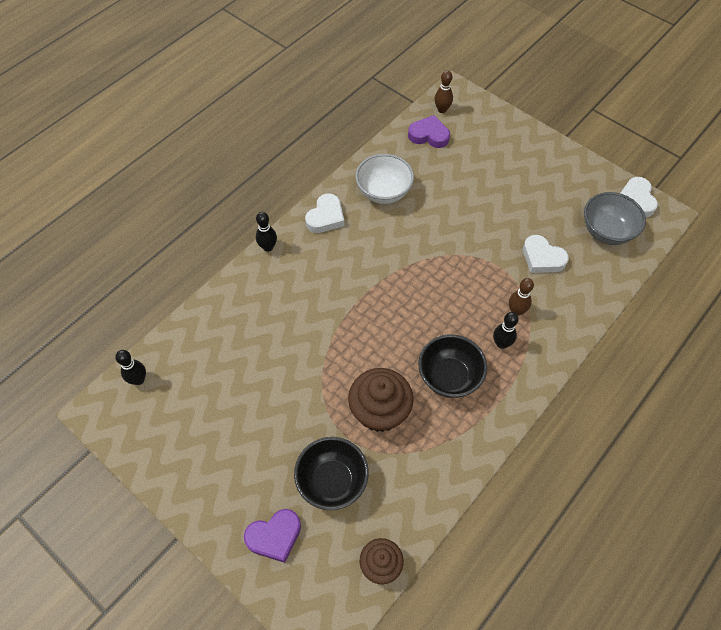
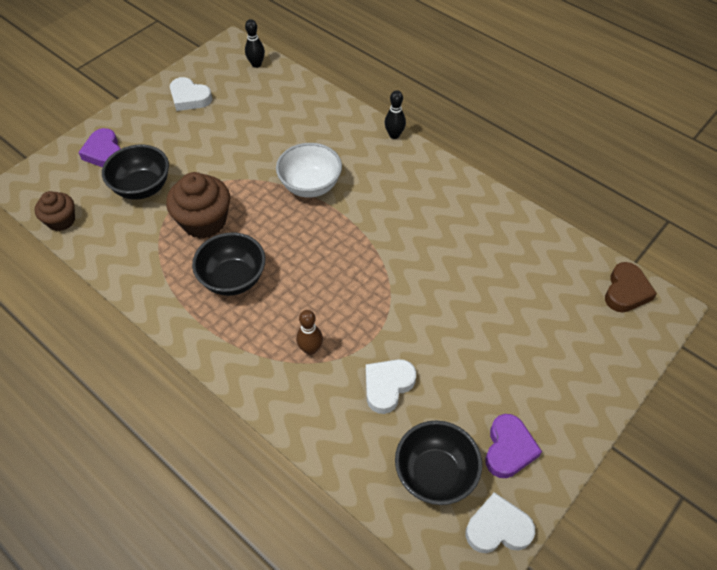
camera: 90 degrees right, 5 degrees down
(326, 217) = (436, 178): white heart -> white heart (189, 98)
(384, 192) = (476, 228): white bowl -> white bowl (310, 186)
(429, 135) = (576, 275): purple heart -> purple heart (508, 449)
(442, 110) = (626, 291): brown bowling pin -> brown heart
(501, 343) = (269, 330): black bowling pin -> none
(606, 231) = (435, 474): grey bowl -> black bowl

